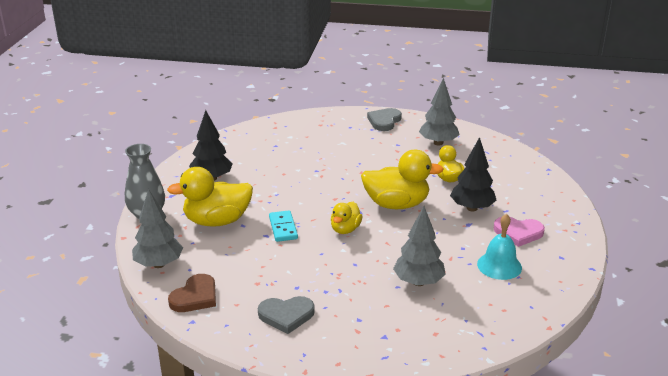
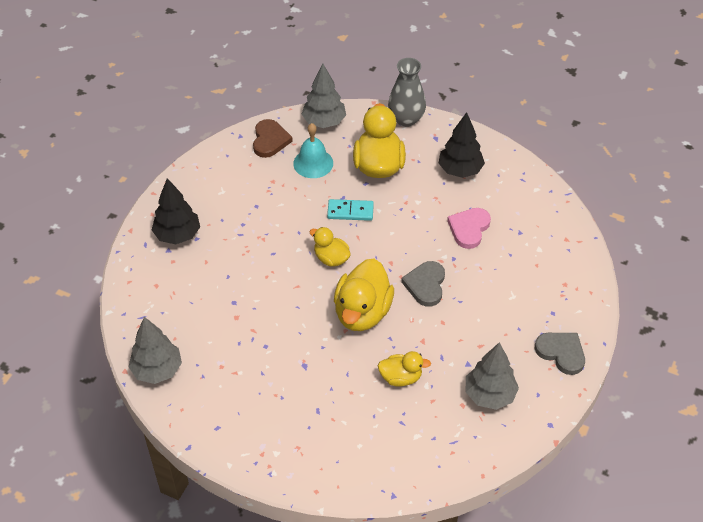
camera: 105 degrees right, 20 degrees up
(195, 297) = (270, 140): brown heart -> brown heart turned 135 degrees counterclockwise
(286, 315) = (222, 193): grey heart -> grey heart (425, 285)
(418, 282) = (227, 293): grey tree -> grey tree (157, 370)
(472, 208) = (333, 379): black tree -> black tree (177, 235)
(499, 265) = (225, 366): turquoise bell -> turquoise bell (313, 163)
(518, 233) = (272, 405): pink heart -> pink heart (469, 228)

